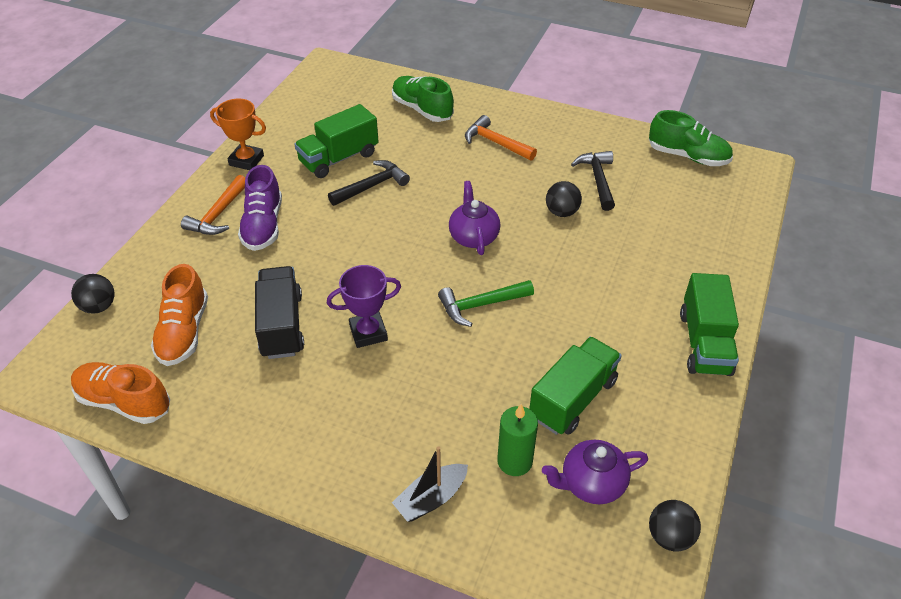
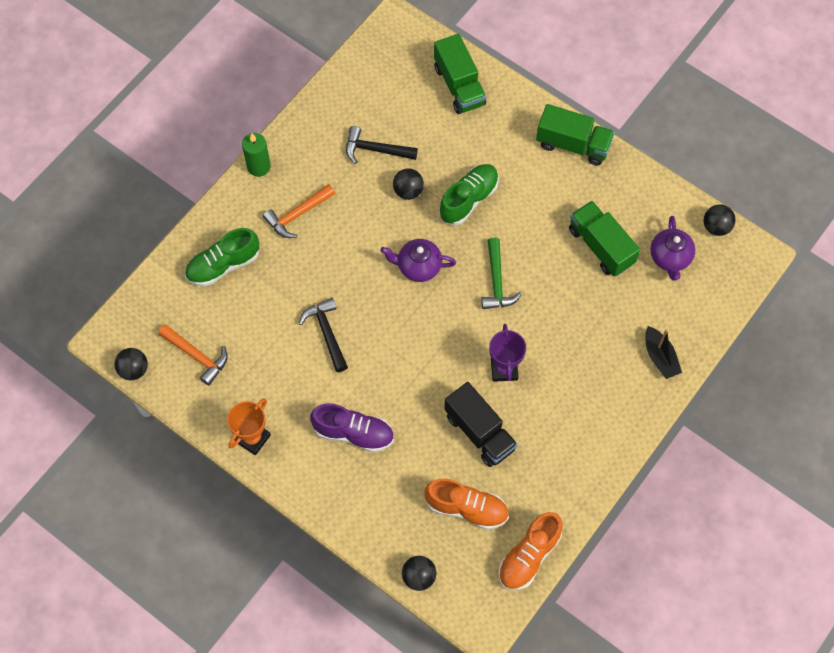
camera: 75 degrees left, 20 degrees up
(218, 214) = (326, 470): orange hammer -> orange hammer (197, 356)
(282, 325) = (479, 432): black truck -> black truck turned 135 degrees counterclockwise
(301, 82) = (134, 369): none -> black ball
(339, 158) = (276, 354): green truck -> green truck (459, 85)
(514, 461) = (643, 298): green candle -> green candle (258, 166)
(687, 156) = (366, 70): green shoe -> green shoe (469, 199)

